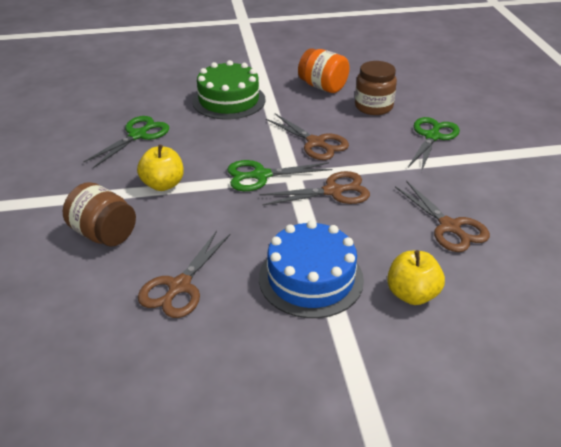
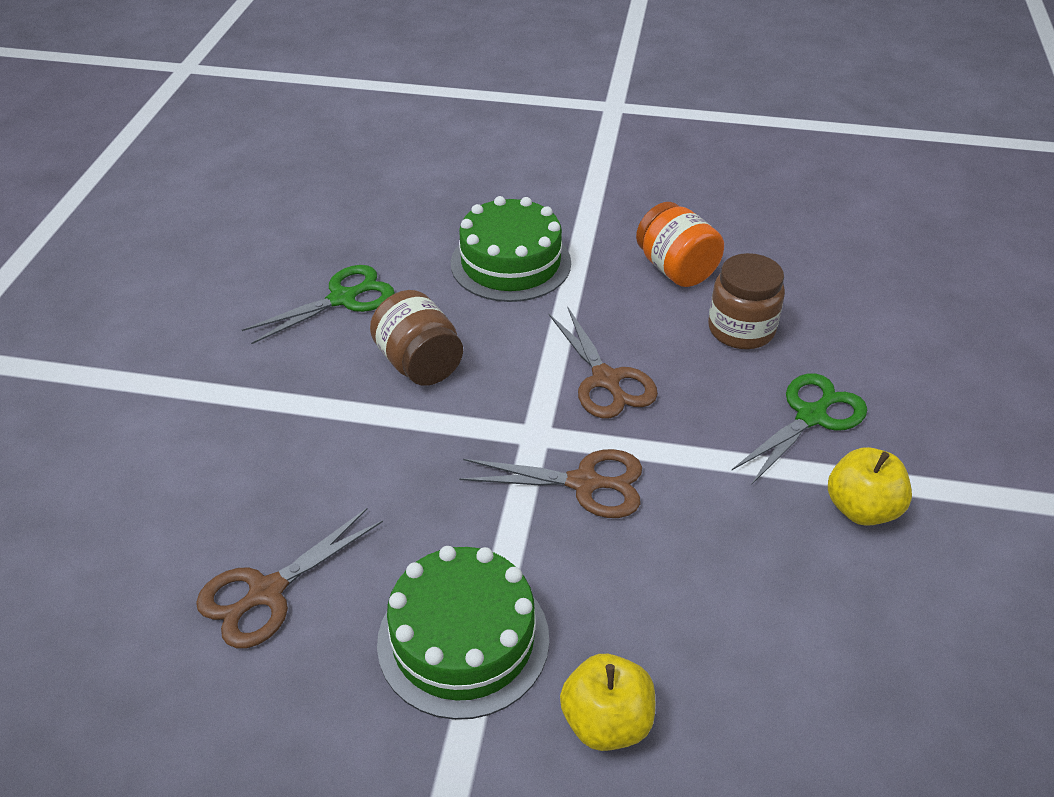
camera: 20 degrees right, 5 degrees up
(104, 234) = (210, 467): brown jar -> brown jar (419, 364)
(163, 184) = (334, 400): yellow apple -> yellow apple (861, 508)
(261, 175) = (487, 422): green scissors -> none
(311, 278) = (463, 639): blue cake -> green cake
(449, 227) = (741, 609): brown scissors -> none

